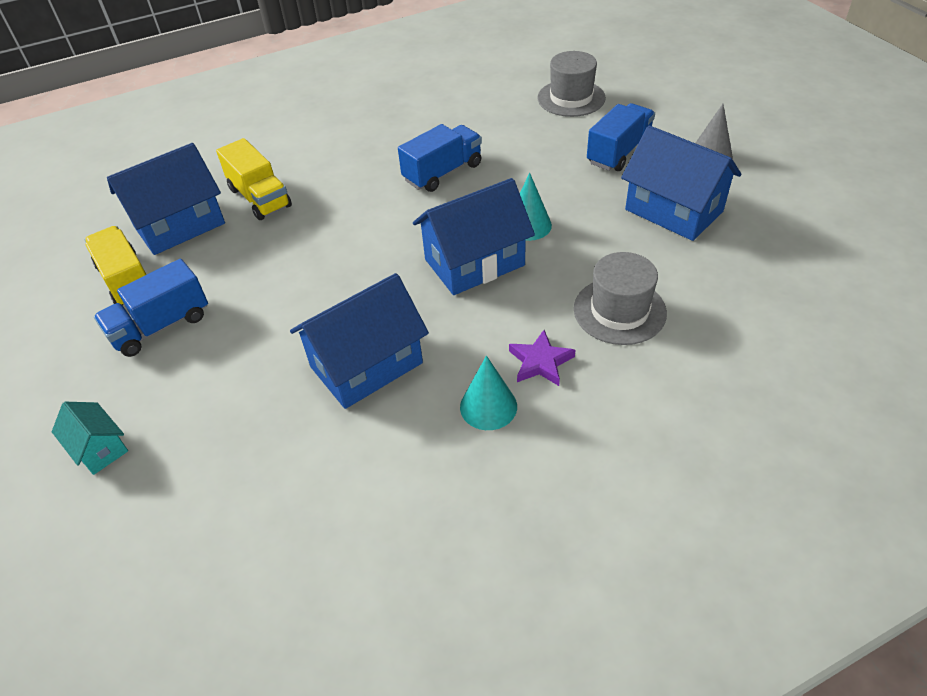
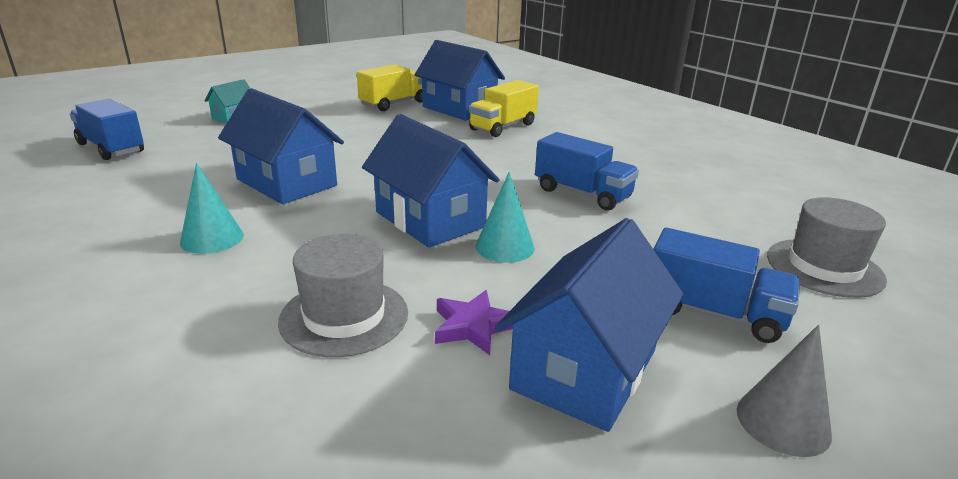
camera: 75 degrees right, 20 degrees down
(161, 326) = (345, 117): blue truck -> blue truck (111, 148)
(540, 362) = (265, 264): purple star -> purple star (473, 326)

